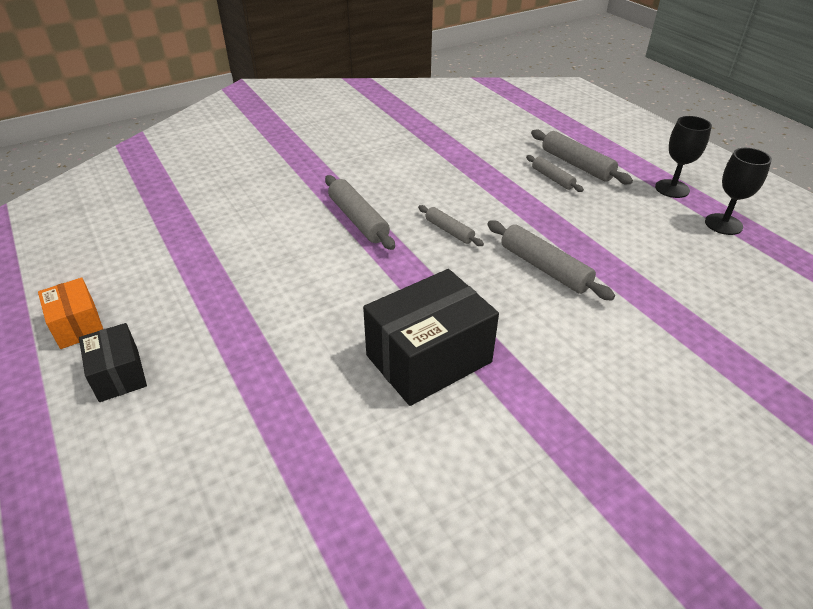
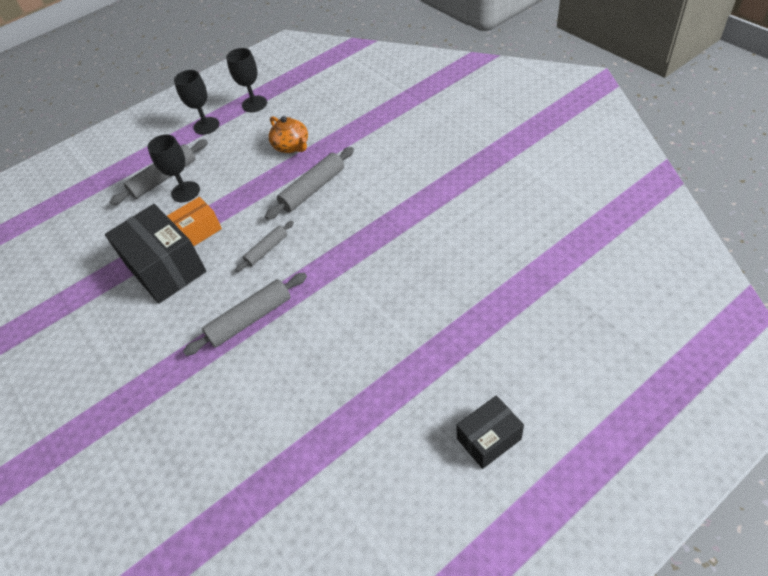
camera: 90 degrees left, 10 degrees up
(78, 325) = (439, 511): orange box -> orange box (199, 231)
(429, 359) = (421, 239): black box -> black box (166, 268)
(552, 178) = (185, 192): grey rolling pin -> black goblet
(632, 253) = (292, 146): none -> orange teapot

